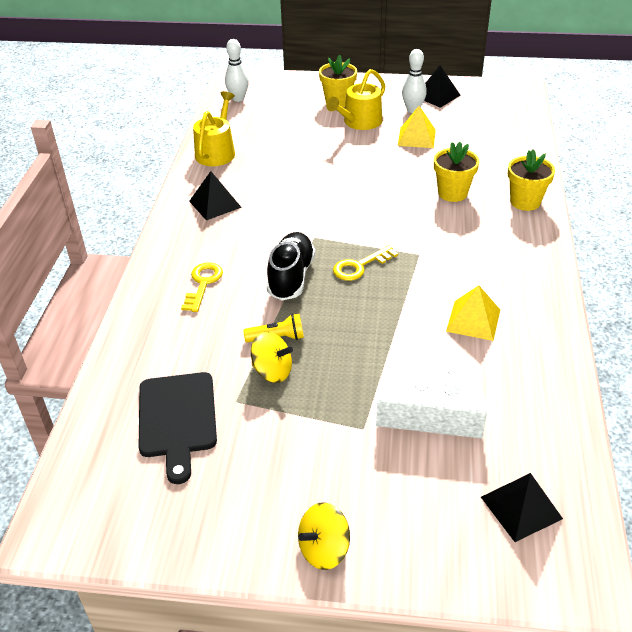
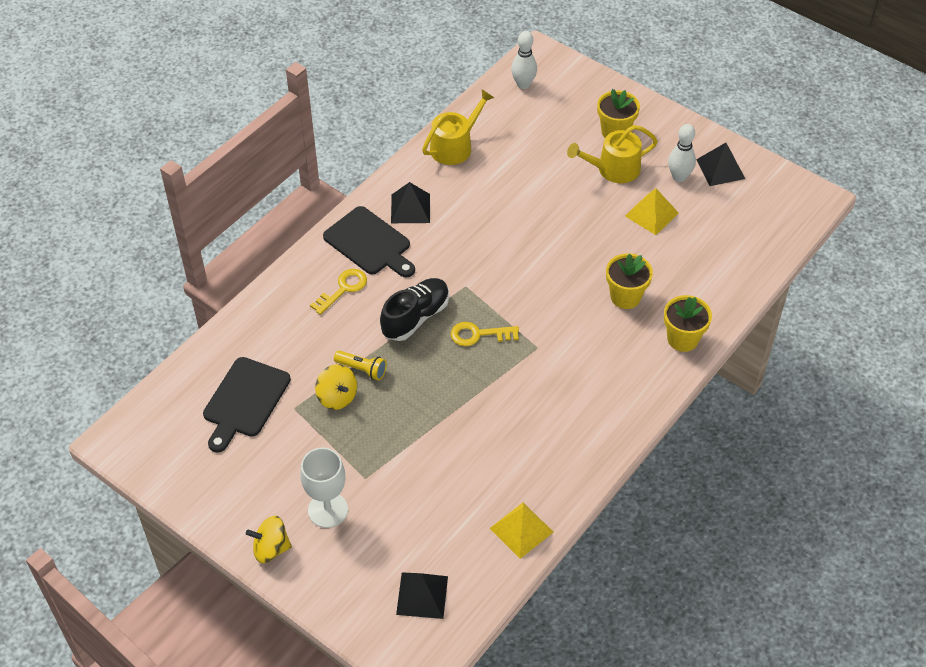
camera: 30 degrees right, 10 degrees up
(199, 241) = (370, 243): none -> black cutting board
(352, 477) = (328, 510): none -> white goblet
(437, 409) = (430, 492): white cheese -> none
(473, 320) = (525, 433): yellow pyramid -> yellow pyramid (521, 530)

